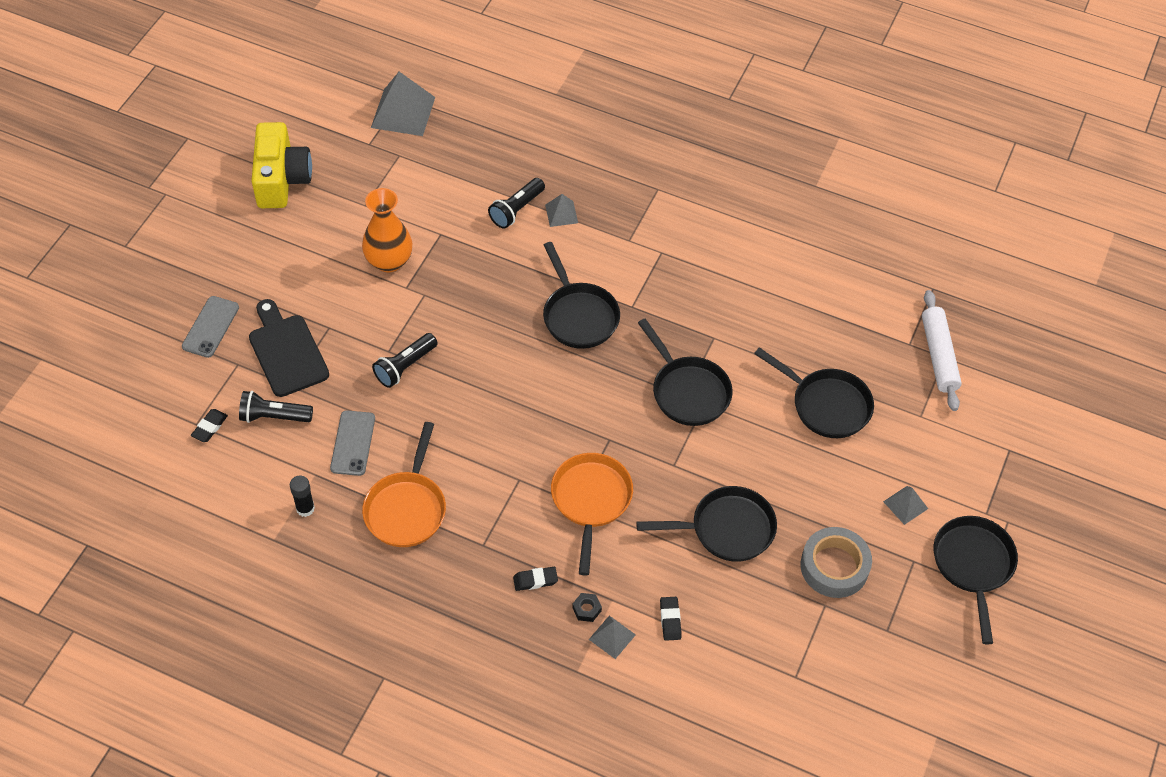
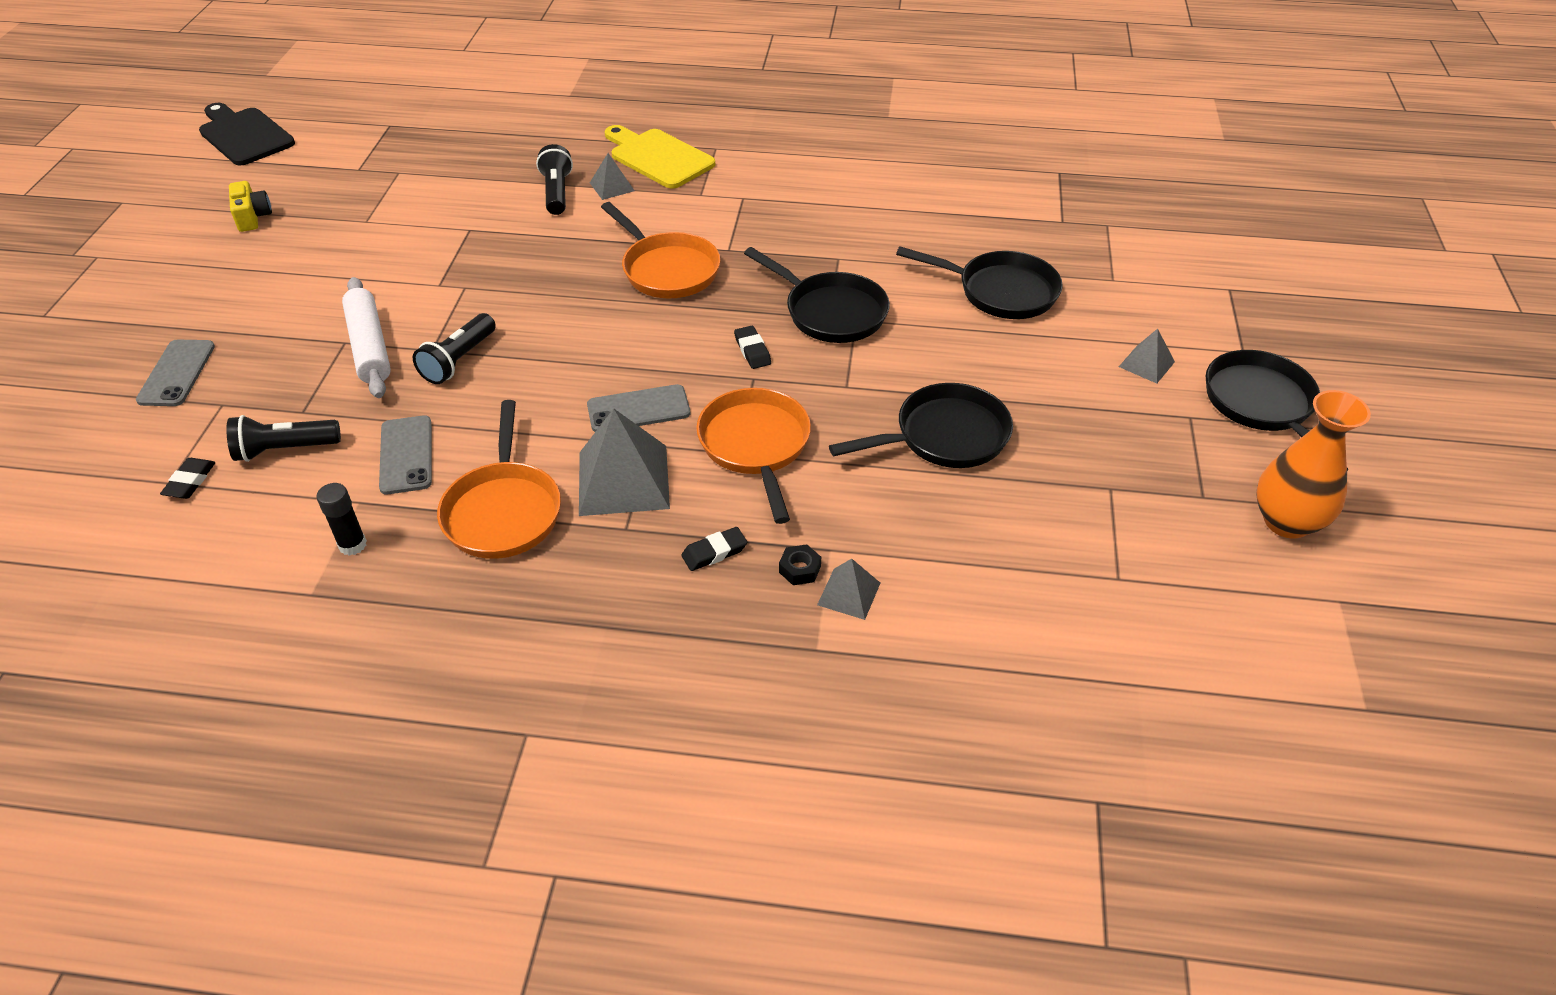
camera: 15 degrees left, 10 degrees down
(281, 179) = (252, 217): yellow camera -> yellow camera, size x0.50
(286, 352) = (290, 378): black cutting board -> black cutting board (244, 135)
(389, 261) = (410, 265): orange vase -> orange vase (1286, 521)
(403, 112) = (394, 137): grey pyramid -> grey pyramid (623, 479)
(516, 210) = (557, 193): black flashlight -> black flashlight turned 150 degrees clockwise
(519, 446) = (638, 409): none -> grey phone
(578, 316) = (667, 270): black pan -> orange pan
(607, 189) = (658, 157): none -> yellow cutting board
(670, 620) = (919, 554): black eraser -> black eraser (752, 350)
(834, 566) = (1099, 444): grey tape -> none
(938, 355) = (1100, 224): white rolling pin -> white rolling pin (369, 347)

